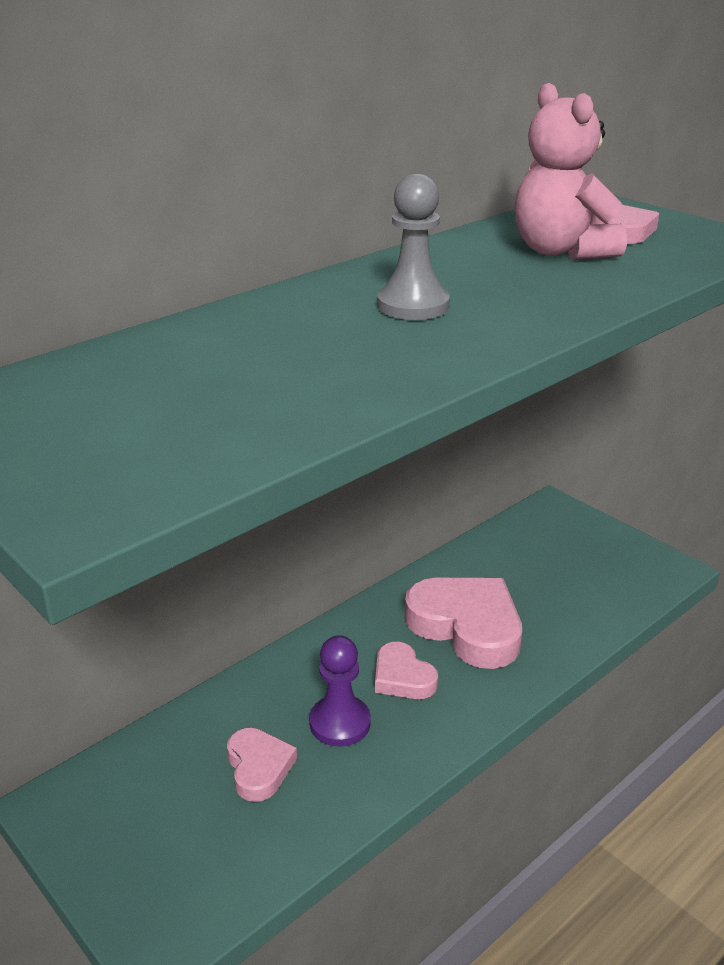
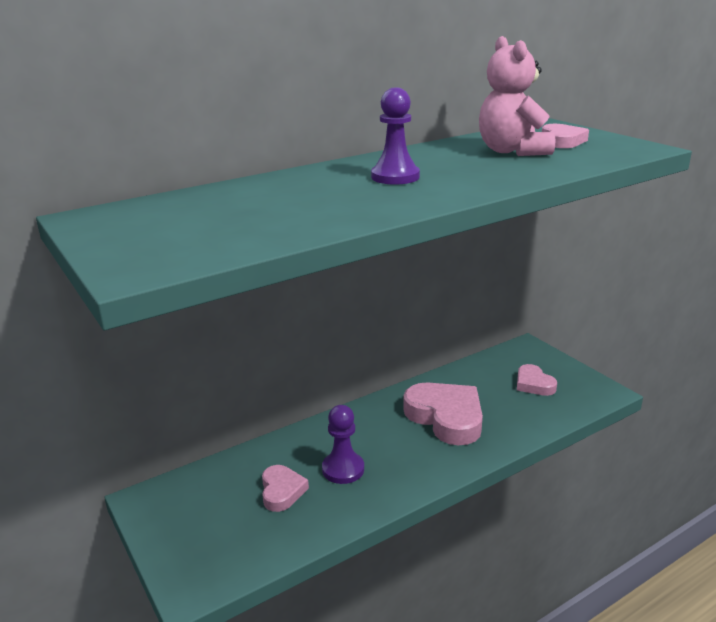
camera: 10 degrees right, 5 degrees down
(402, 677) = (393, 445): pink heart -> pink heart (533, 384)
(413, 305) = (395, 177): grey pawn -> purple pawn

